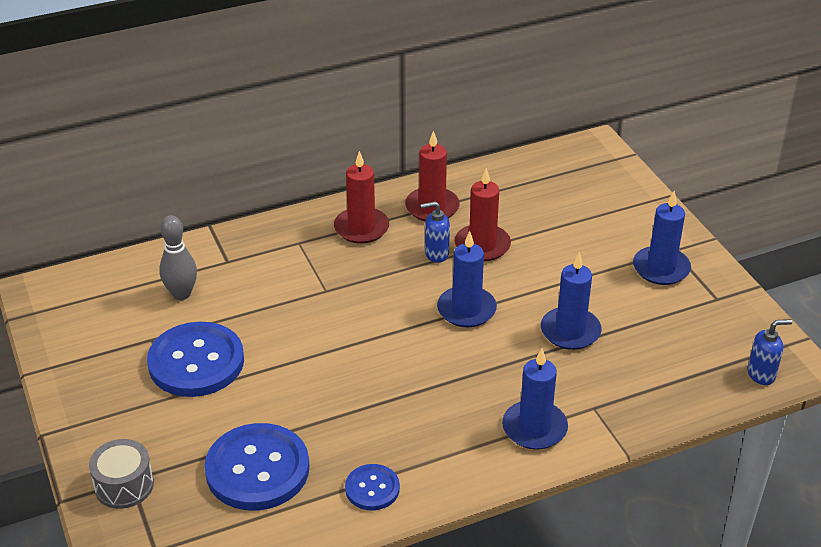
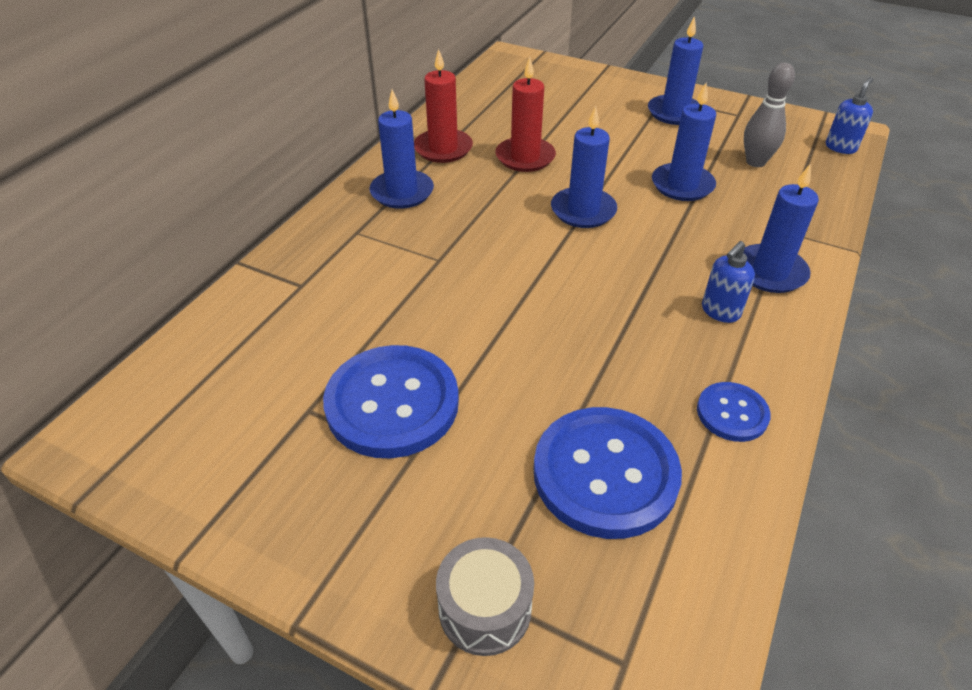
camera: 40 degrees left, 5 degrees up
(181, 294) = (287, 343): grey bowling pin -> grey bowling pin (755, 162)
(361, 228) = (402, 192): red candle -> blue candle
(436, 254) = (496, 181): blue soap dispenser -> blue soap dispenser (720, 311)

